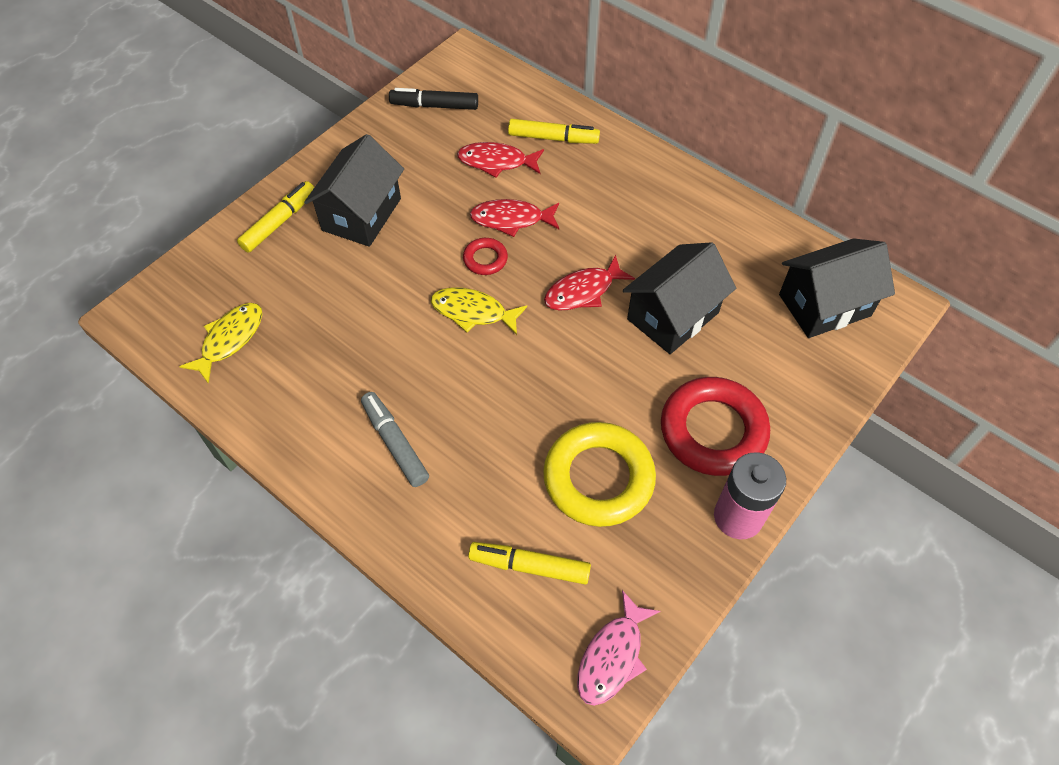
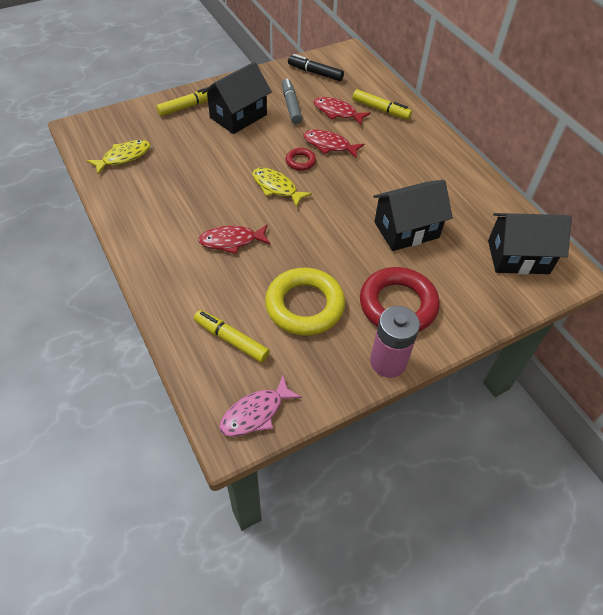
camera: 20 degrees right, 5 degrees down
(395, 443) = (187, 242): grey marker -> grey marker (291, 106)
(583, 291) = (353, 197): red fish -> red fish (231, 241)

